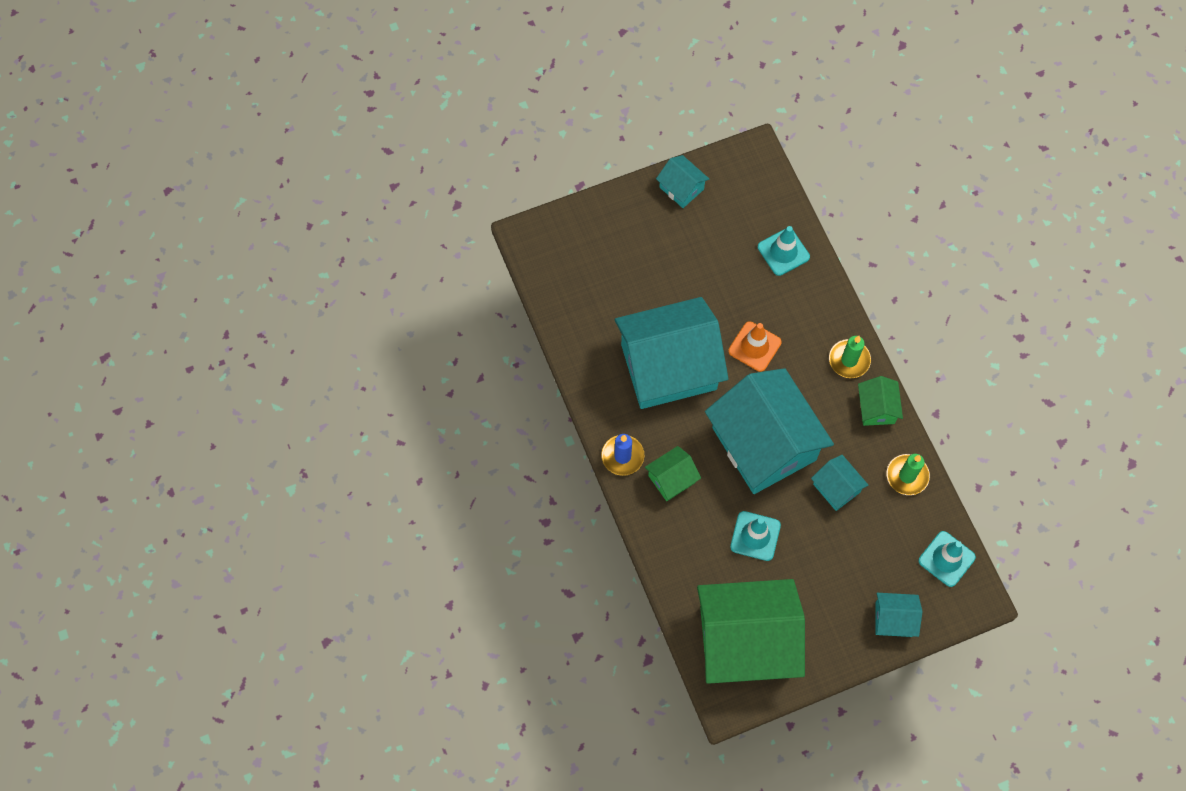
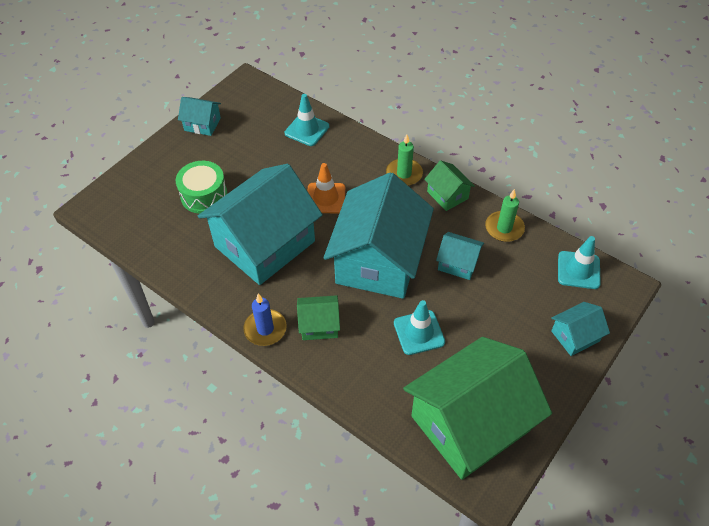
camera: 30 degrees left, 15 degrees down
(640, 279) = (204, 195): none -> green drum
(671, 479) = (319, 325): green house -> green house turned 60 degrees clockwise
(764, 444) = (378, 260): turquoise house -> turquoise house turned 75 degrees clockwise

